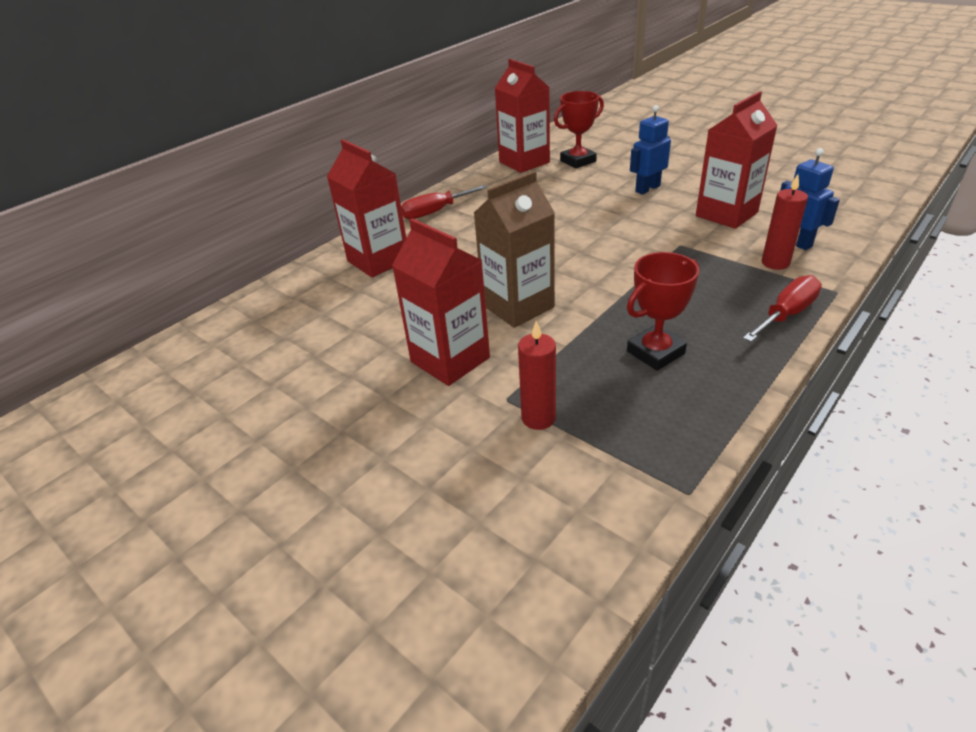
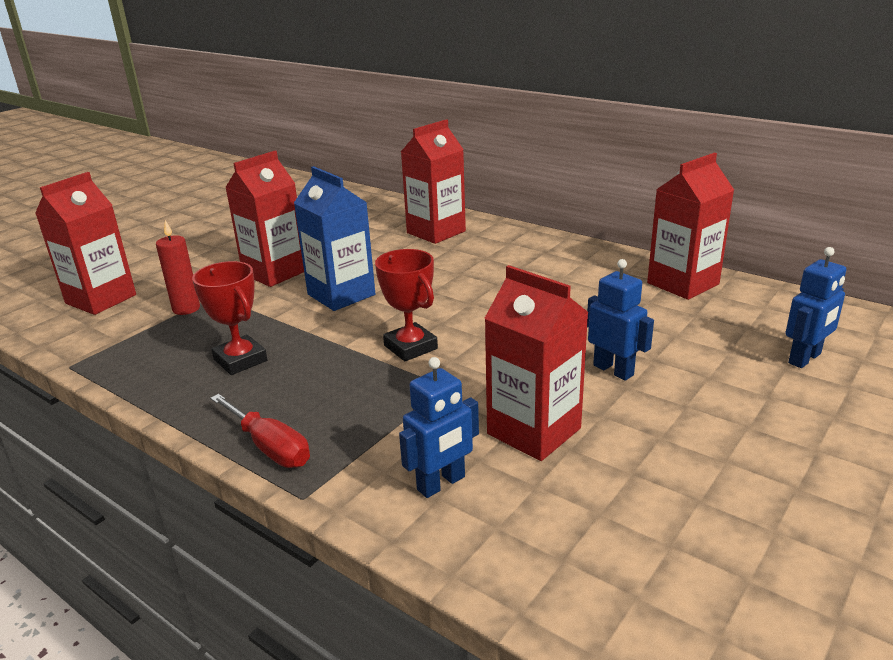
camera: 85 degrees right, 10 degrees down
(435, 212) = (534, 245): red screwdriver -> none
(497, 521) = (101, 299): none -> red carton
(518, 306) = (341, 295): brown carton -> blue carton
(578, 161) = (699, 319): red trophy -> red trophy (410, 347)
(626, 140) = (805, 359): none -> blue robot
(775, 263) = (387, 456): red candle -> none

